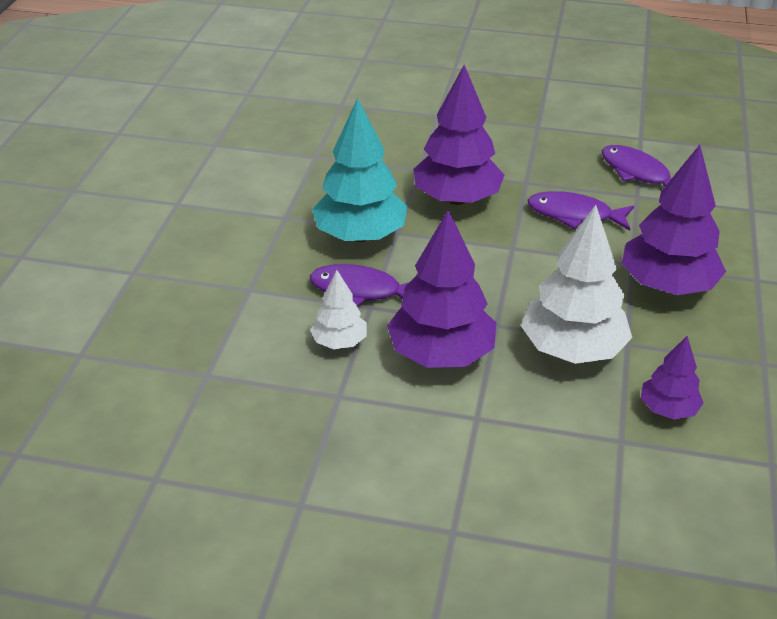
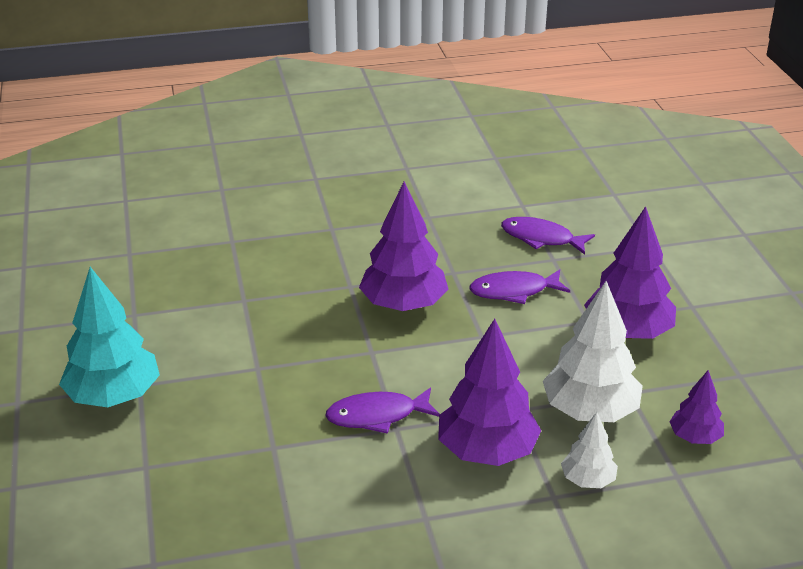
camera: 25 degrees left, 5 degrees down
(339, 342) = (392, 469): white tree -> white tree (588, 480)
(360, 235) = (341, 364): turquoise tree -> turquoise tree (114, 396)

